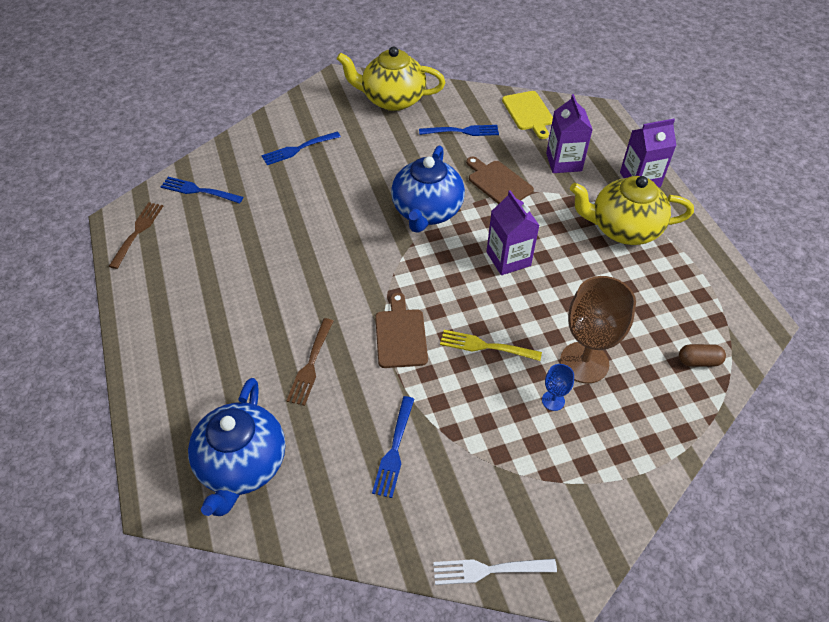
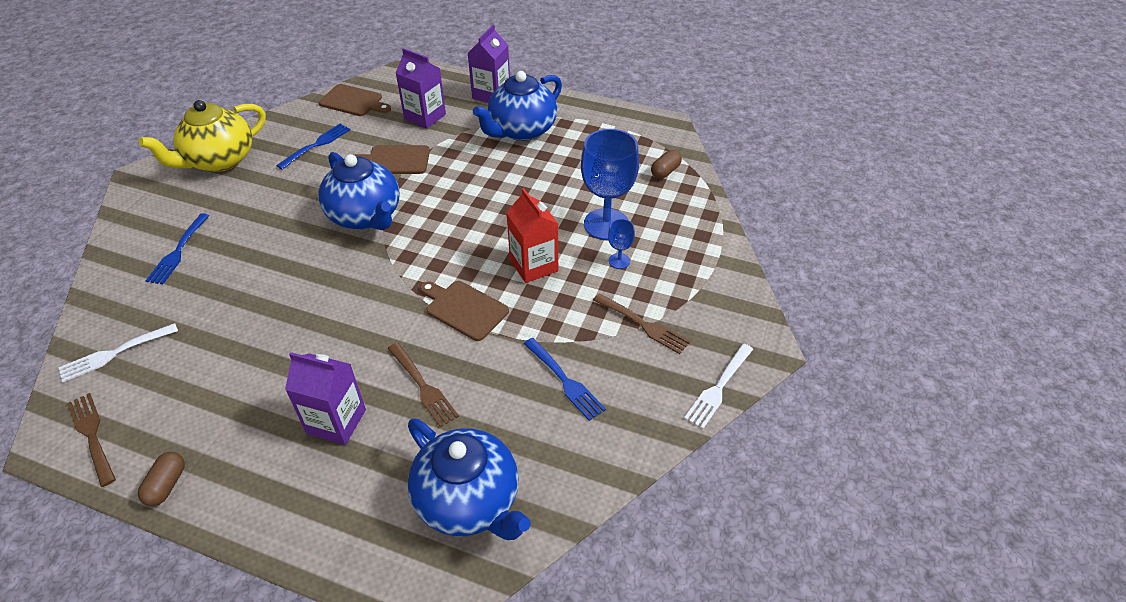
camera: 50 degrees left, 5 degrees down
(132, 294) = (167, 485): none -> brown capsule
(199, 191) = (115, 353): blue fork -> white fork
(486, 346) = (534, 265): yellow fork -> red carton
(501, 465) = (642, 324): none -> brown fork
(508, 259) = (471, 202): purple carton -> purple carton (336, 421)
(528, 112) = (353, 101): yellow cutting board -> brown cutting board
(584, 362) = (606, 224): brown goblet -> blue goblet
(623, 229) = (521, 130): yellow teapot -> blue teapot

